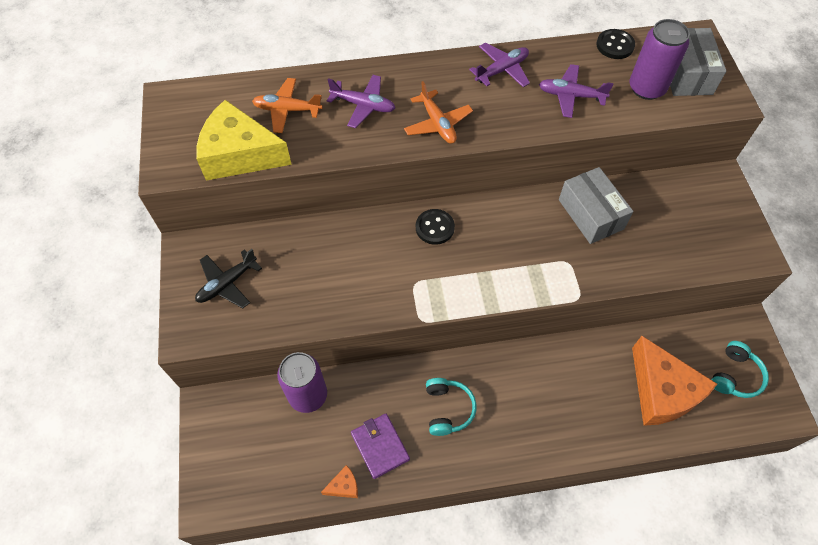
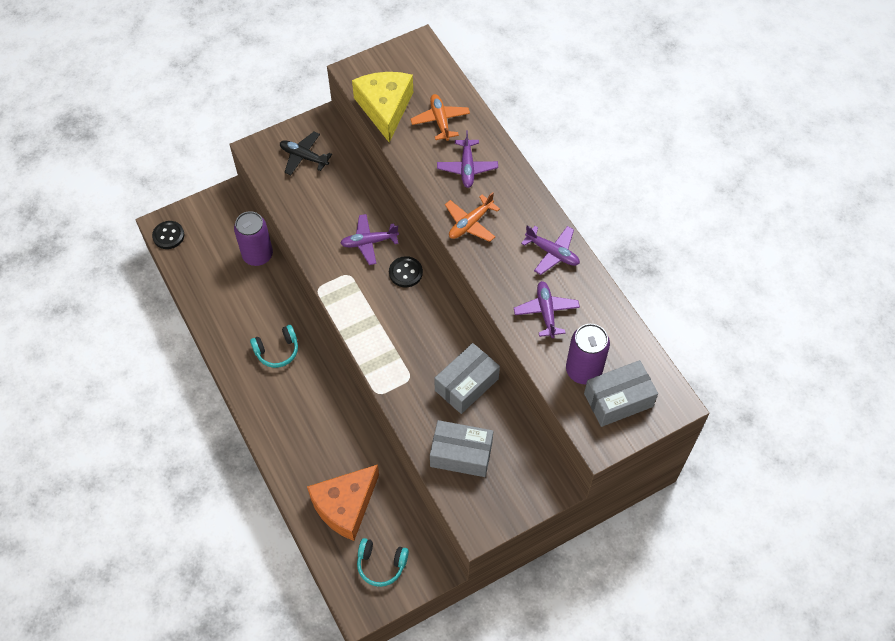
camera: 70 degrees right, 0 degrees up
(344, 486) = (197, 301): orange cheese -> none
(380, 250) = (369, 242): none -> purple plane
(380, 446) = (233, 315): purple wallet -> none
(615, 45) = (627, 334): black button -> black button (168, 236)
(670, 243) = (461, 454): none -> grey box

